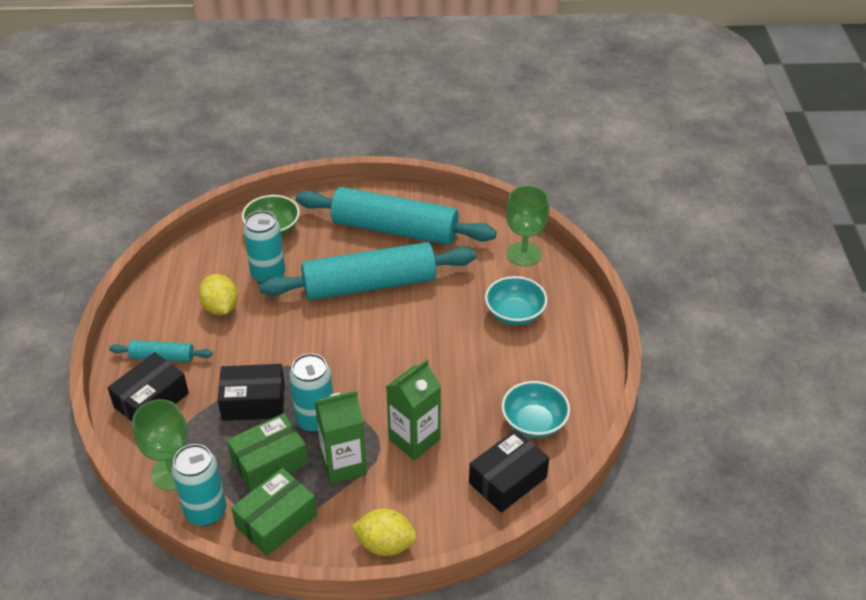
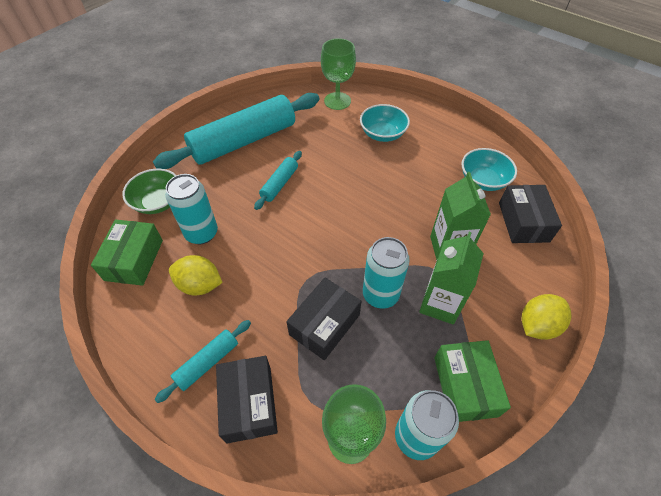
camera: 50 degrees left, 10 degrees up
(269, 462) = (398, 352): green box -> green box (134, 260)
(369, 284) = (279, 184): turquoise rolling pin -> turquoise rolling pin, size x0.45

